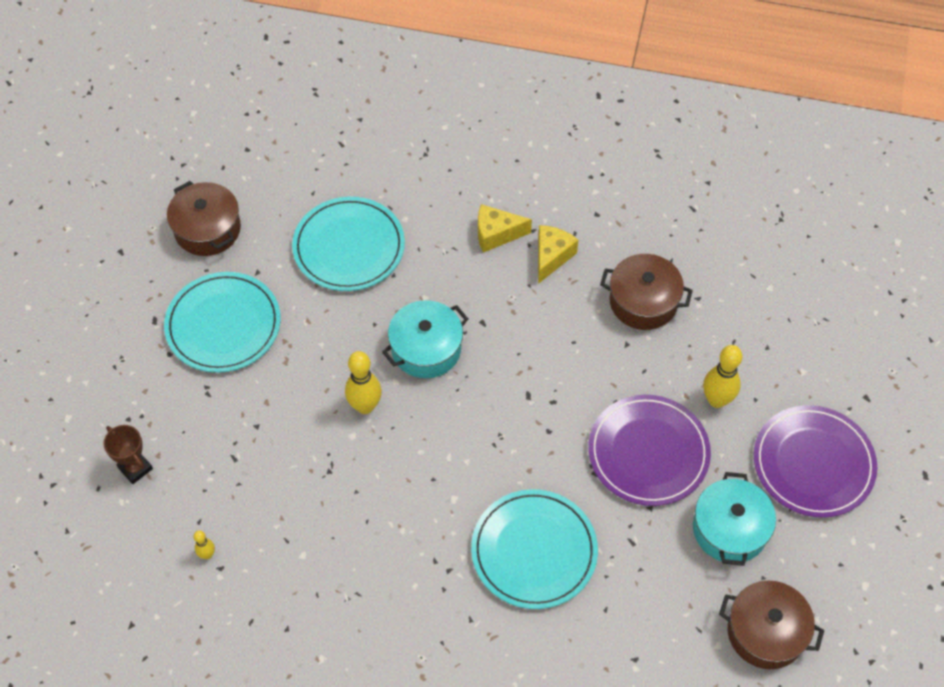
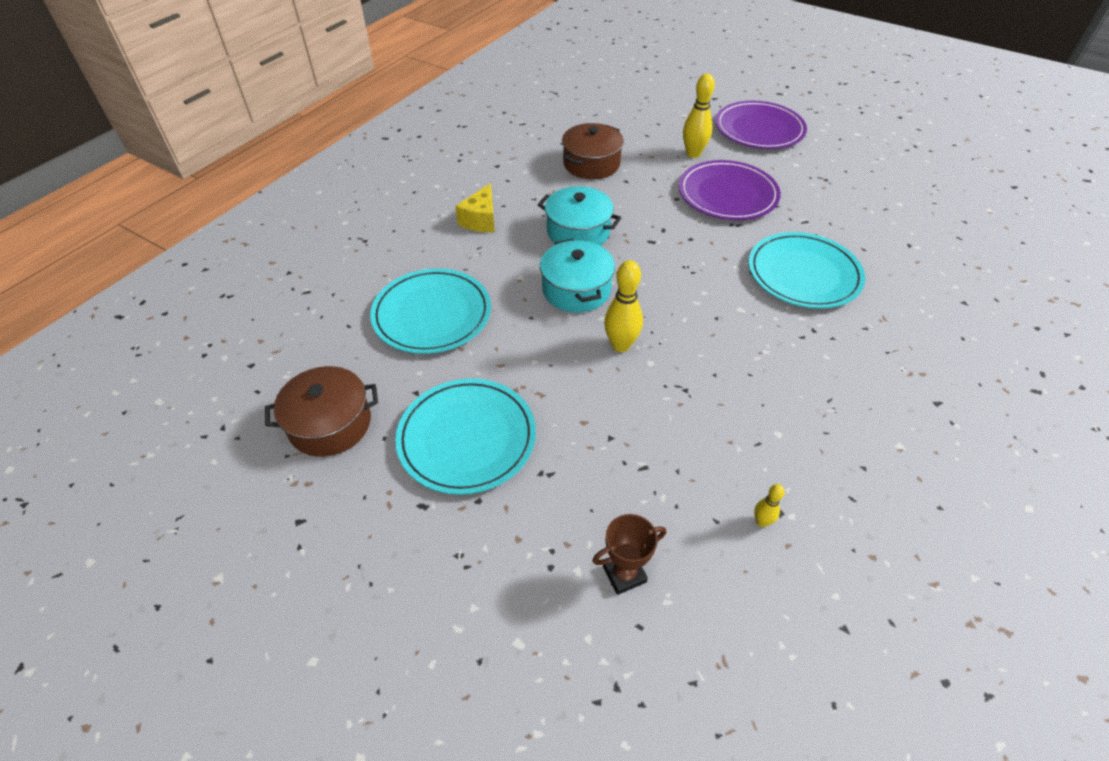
camera: 70 degrees left, 10 degrees down
(551, 257) = (523, 197): yellow cheese -> none
(729, 529) = (803, 175): turquoise pot -> turquoise pot (578, 232)
(765, 632) = (890, 180): brown pot -> none

